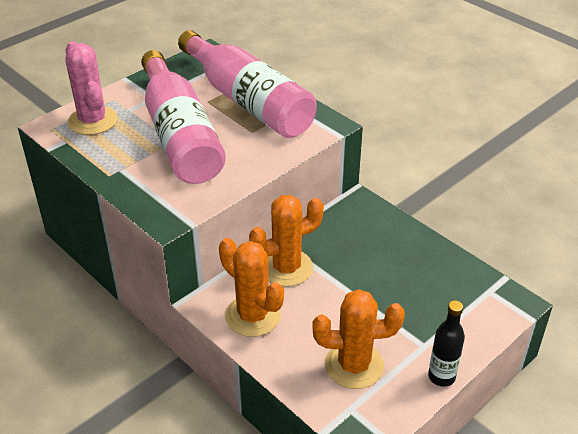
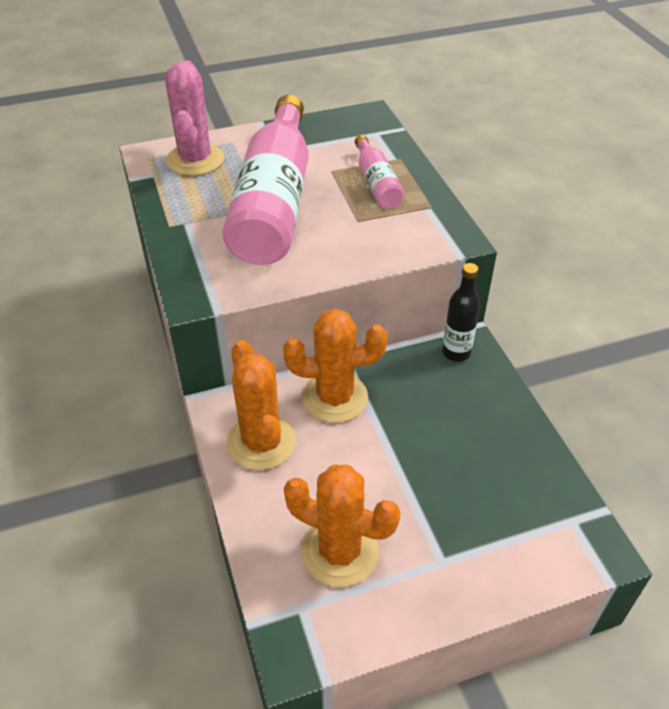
camera: 25 degrees right, 5 degrees up
(248, 101) = (376, 183): pink bottle -> pink bottle, size x0.46
(441, 377) = (440, 613): black bottle -> black bottle (456, 352)

